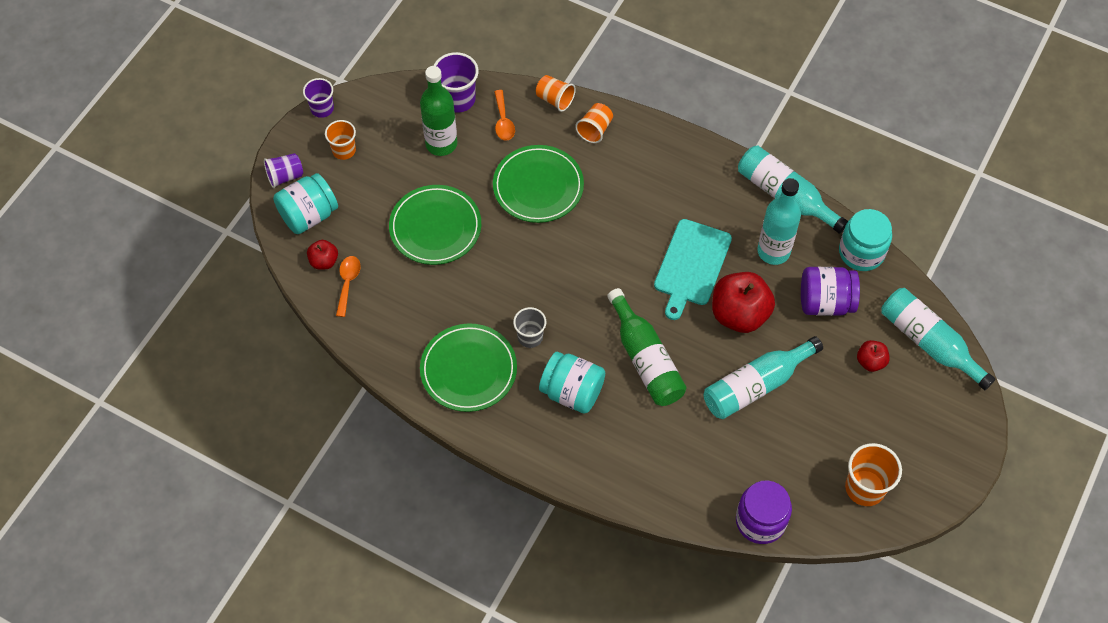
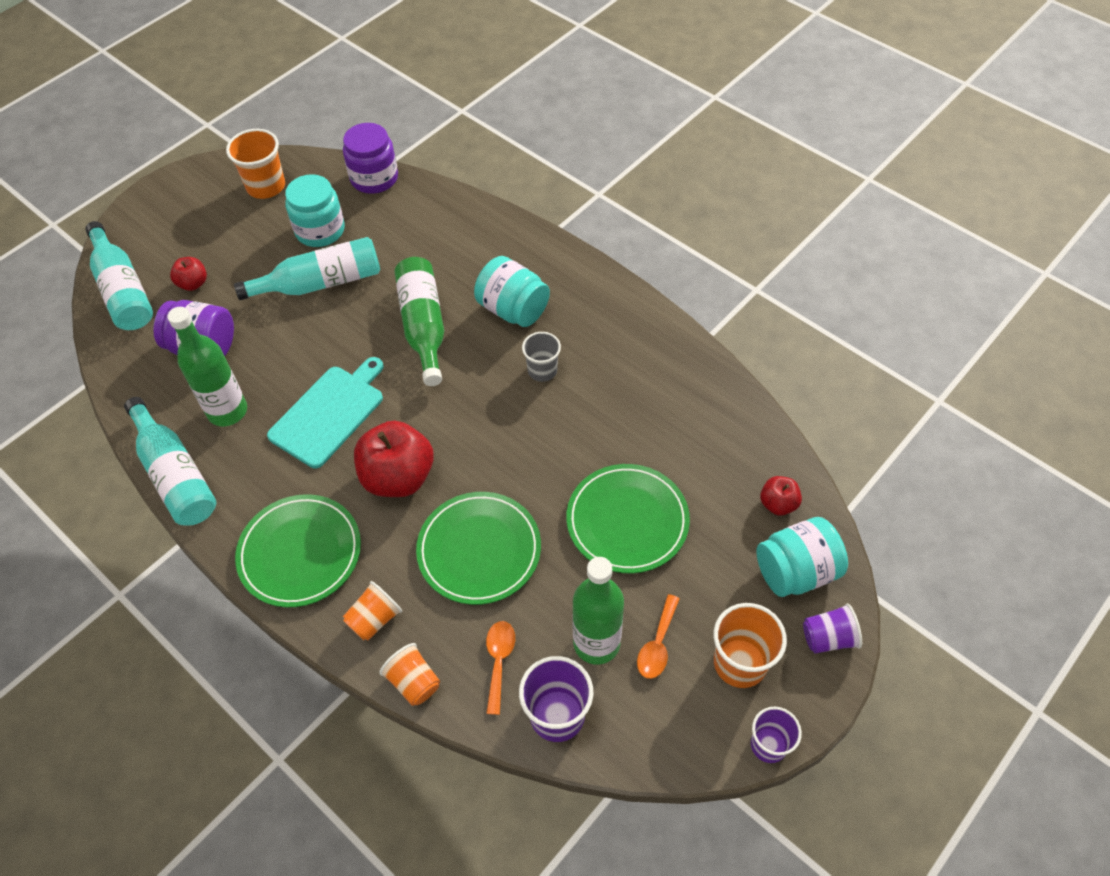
camera: 165 degrees left, 5 degrees down
(344, 150) = (740, 663): orange cup -> orange cup, size x1.52
(348, 283) = (749, 471): orange spoon -> orange spoon (657, 644)
(468, 370) = (619, 350): green plate -> green plate (300, 553)
(739, 314) = (302, 352): red apple -> red apple (398, 477)
(773, 251) = (227, 411): turquoise bottle -> green bottle
(861, 252) = (130, 391): turquoise jar -> turquoise jar (320, 230)

